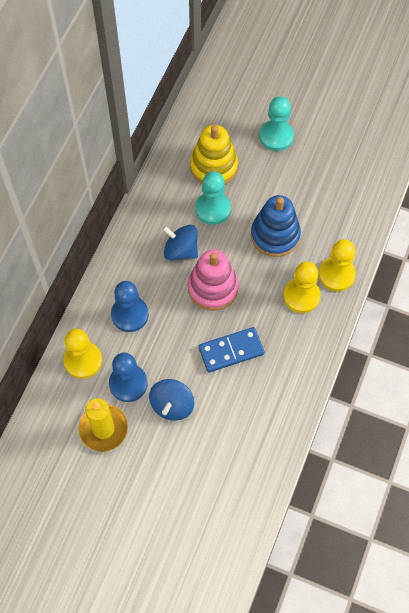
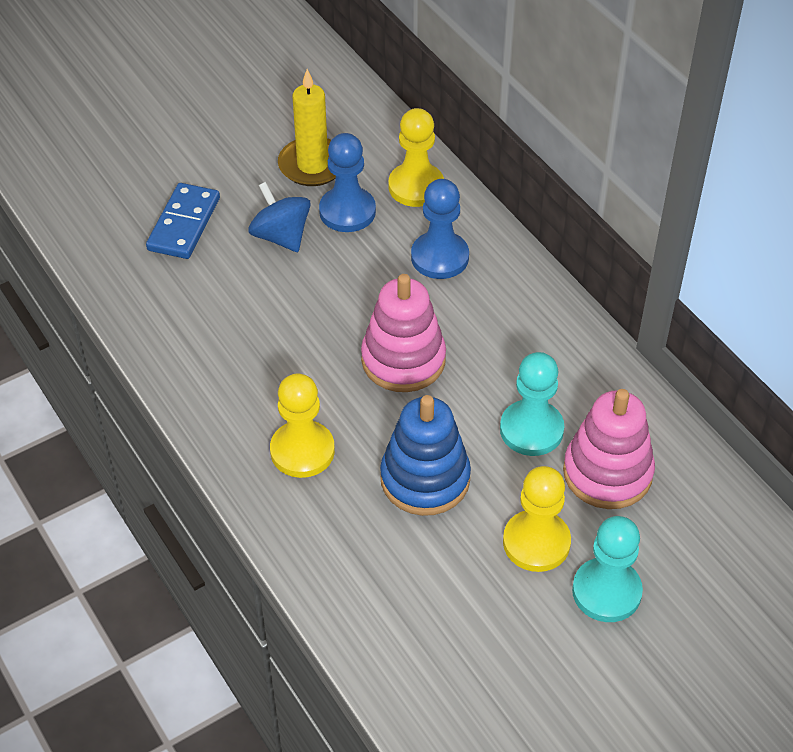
camera: 125 degrees right, 15 degrees down
(181, 250) = (492, 357): blue spinning top -> none
(214, 167) = (607, 473): yellow stacking toy -> pink stacking toy
(231, 351) = (296, 329): blue domino -> blue domino (184, 224)
(336, 275) = (296, 515): yellow pawn -> yellow pawn (536, 542)

